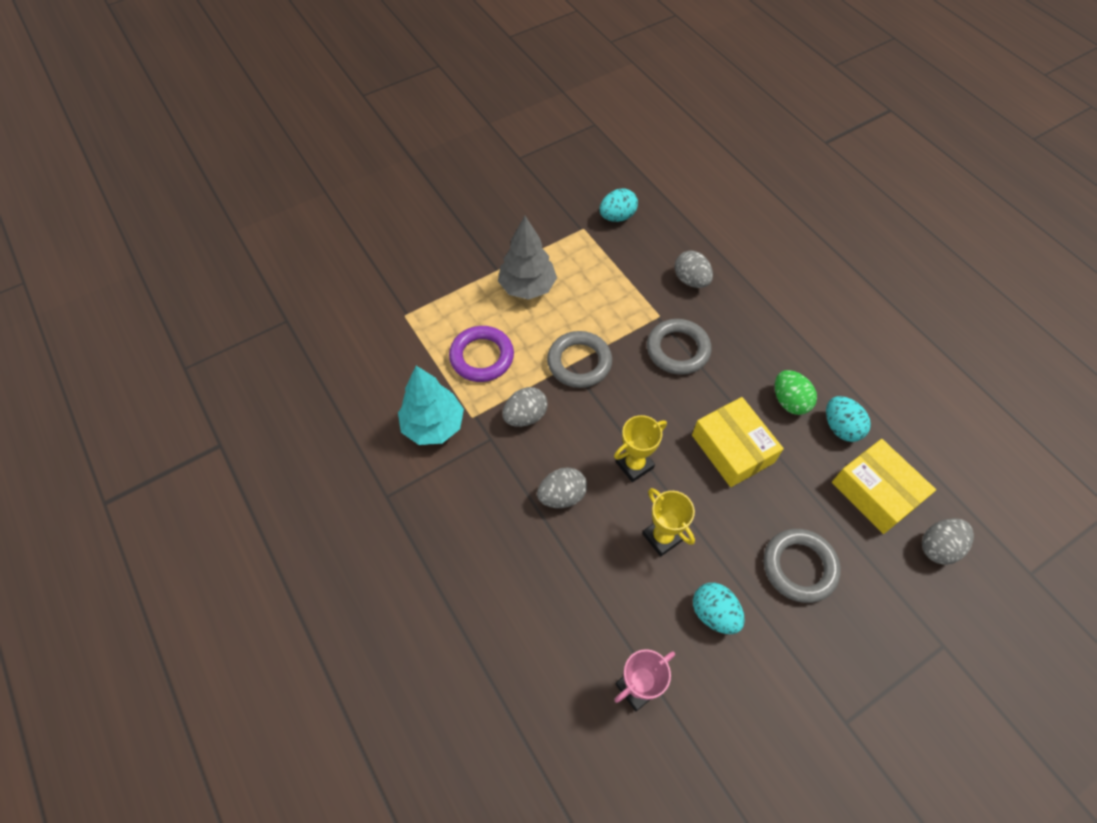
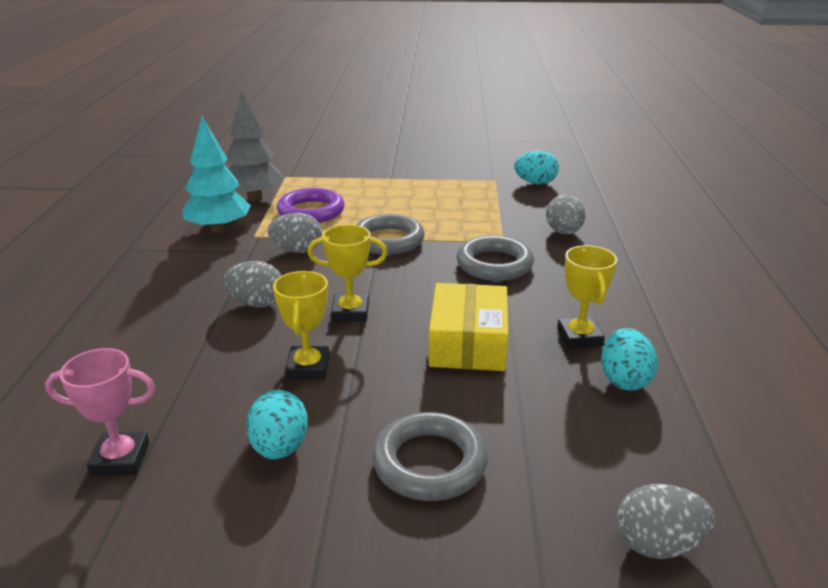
camera: 35 degrees right, 30 degrees down
(527, 287) = (402, 192): grey tree -> grey tree (254, 197)
(789, 401) = (579, 337): green egg -> yellow trophy
(875, 492) = (613, 450): yellow box -> none

